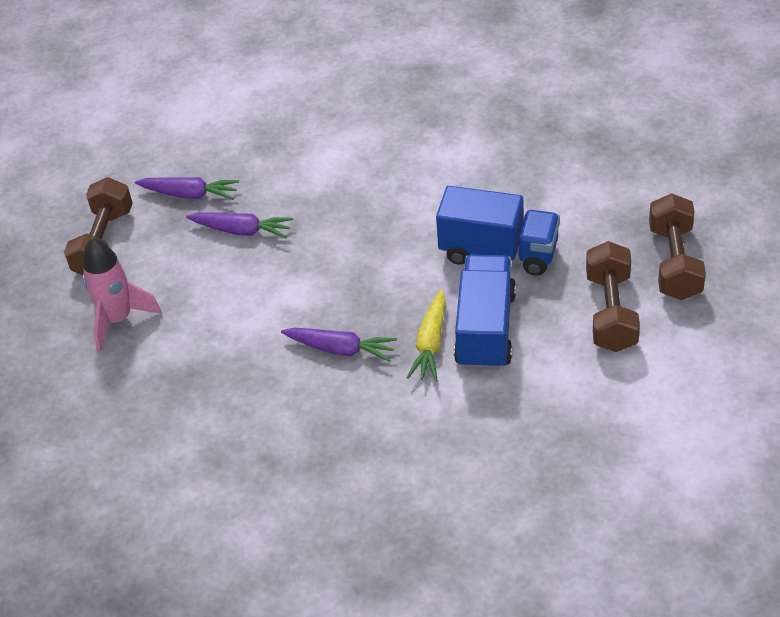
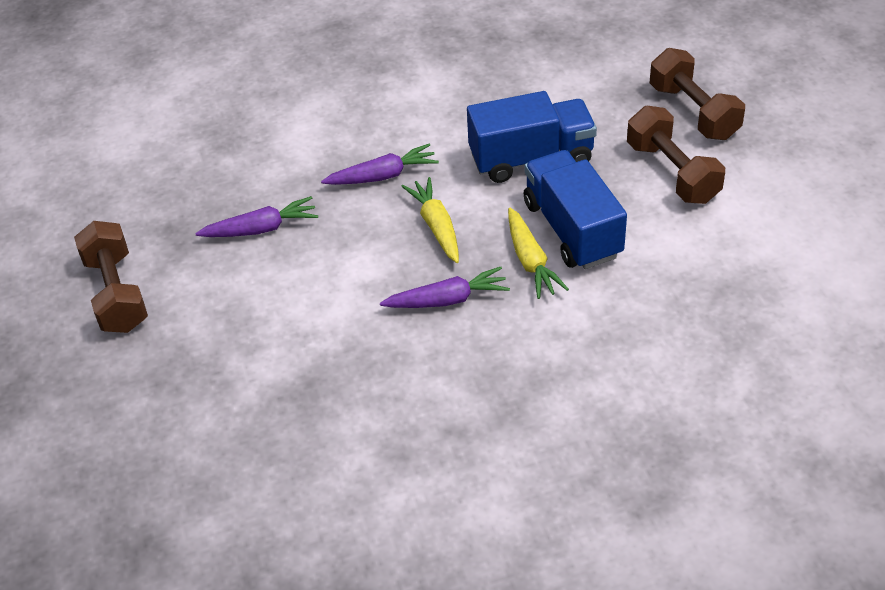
camera: 30 degrees left, 0 degrees up
(118, 320) = (190, 361): pink rocket -> none
(189, 194) = (177, 215): purple carrot -> purple carrot (382, 176)
(377, 283) = (436, 227): none -> yellow carrot

